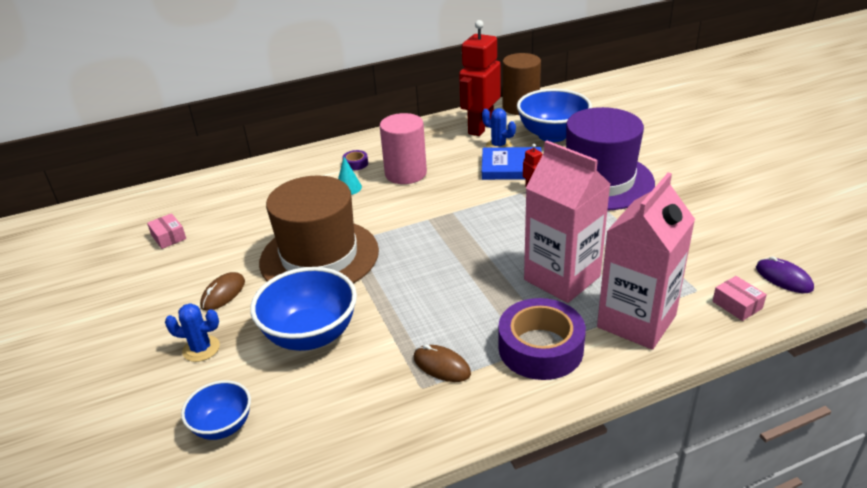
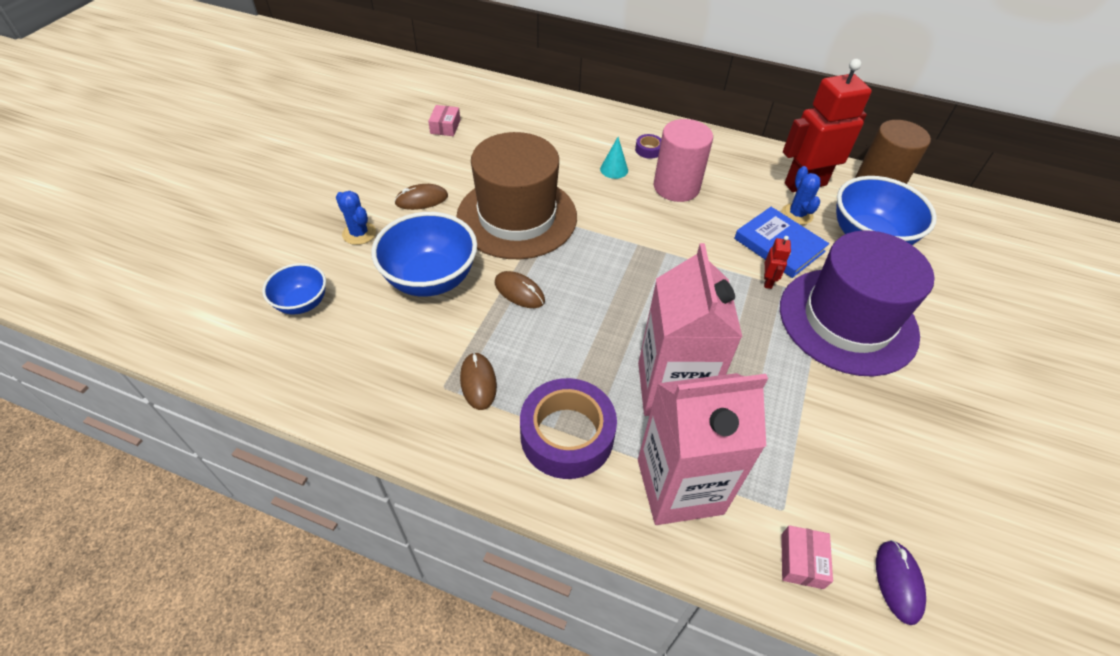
camera: 40 degrees right, 15 degrees up
(390, 297) = (519, 292): none -> brown mouse

